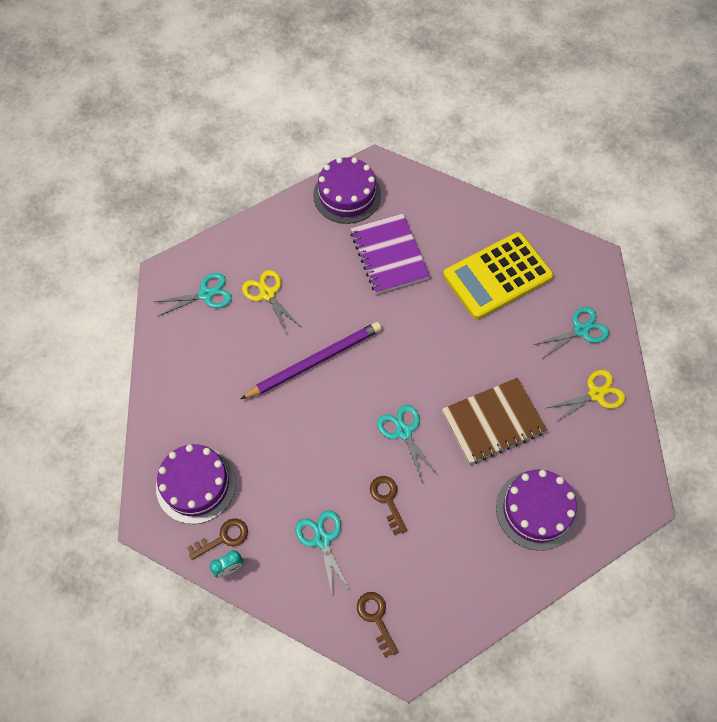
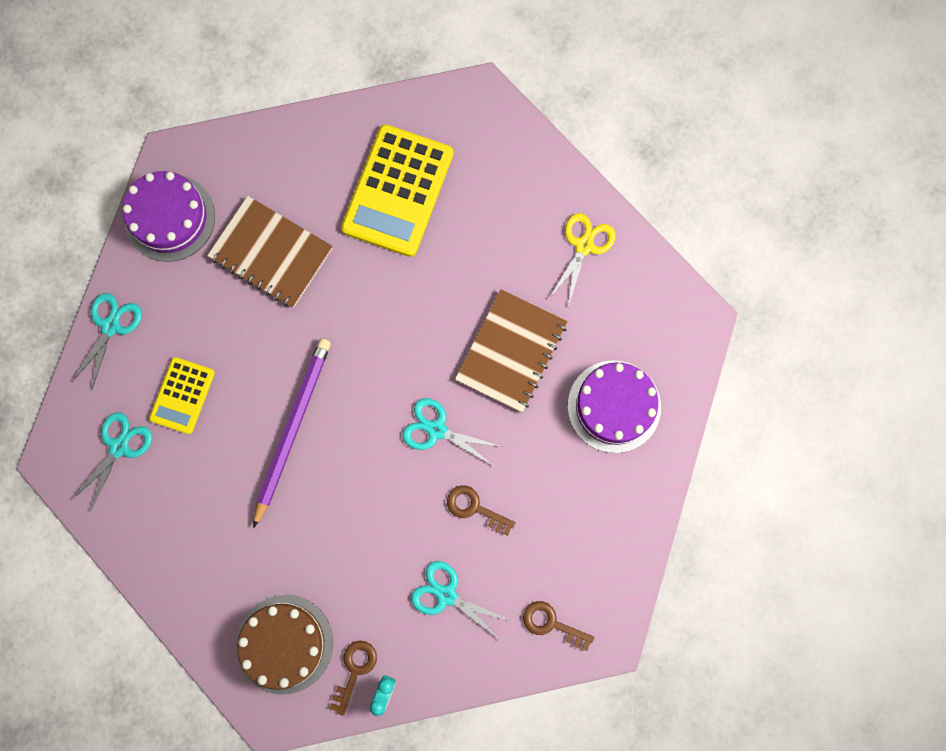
camera: 40 degrees left, 15 degrees up
(196, 484) = (284, 644): purple cake -> brown cake
(267, 294) = (182, 395): yellow scissors -> yellow calculator
(389, 255) = (271, 253): purple notebook -> brown notebook
(580, 330) = (521, 188): turquoise scissors -> turquoise scissors (110, 326)

